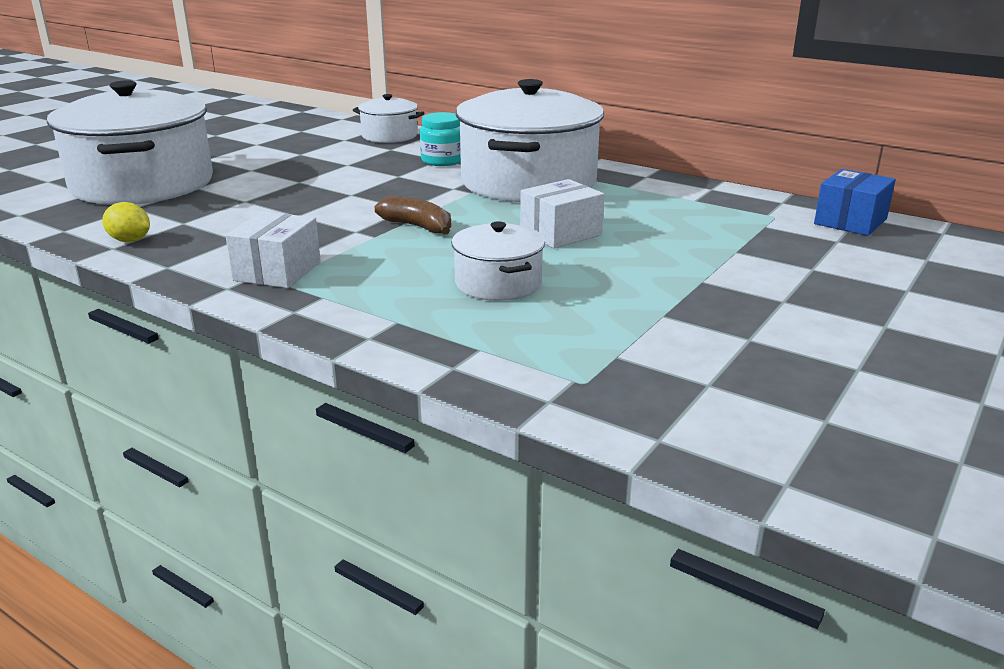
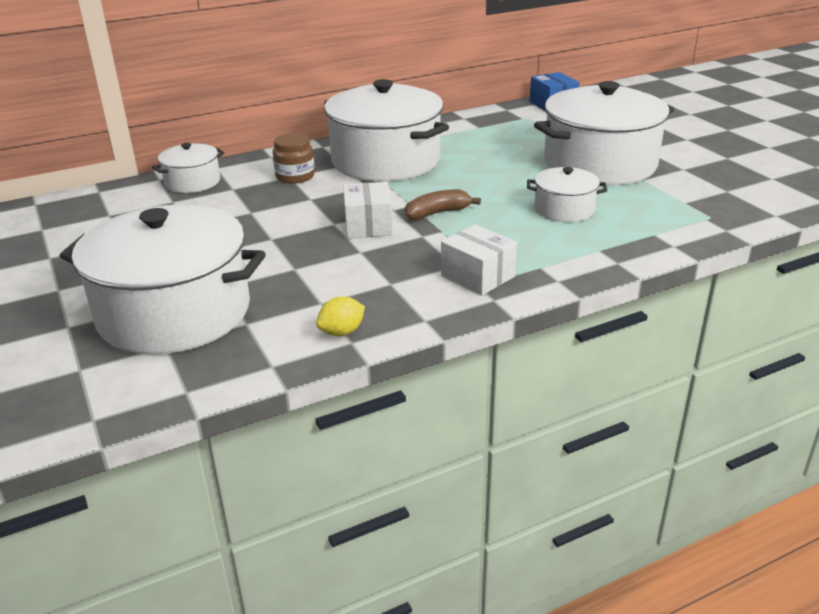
camera: 60 degrees left, 5 degrees up
(443, 161) = (295, 176): turquoise jar -> brown jar
(560, 233) = (497, 174): white box -> white box (368, 225)
(678, 281) = (599, 164): none -> white pot

